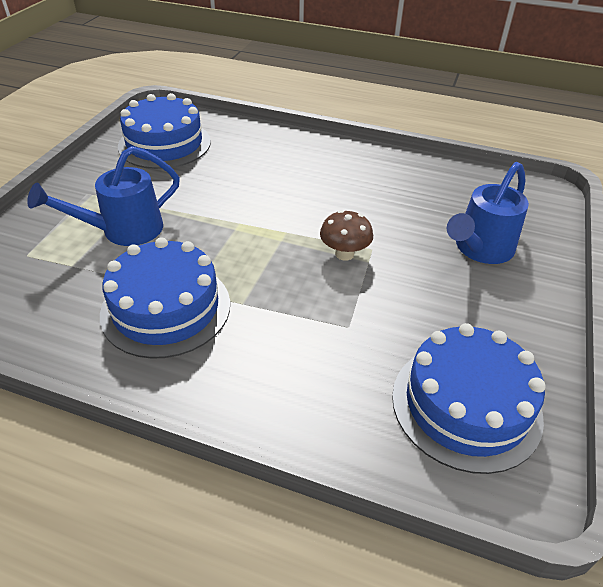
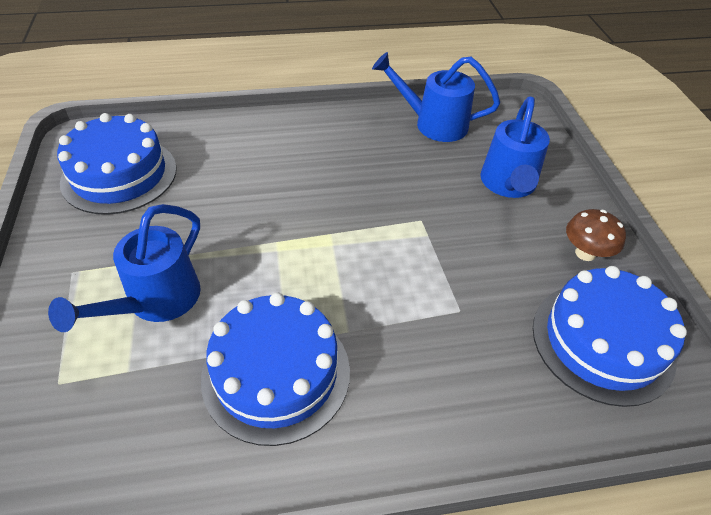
camera: 30 degrees left, 5 degrees up
(344, 254) = (402, 236): brown mushroom -> brown mushroom (585, 253)
(447, 181) = (433, 124): none -> blue watering can

